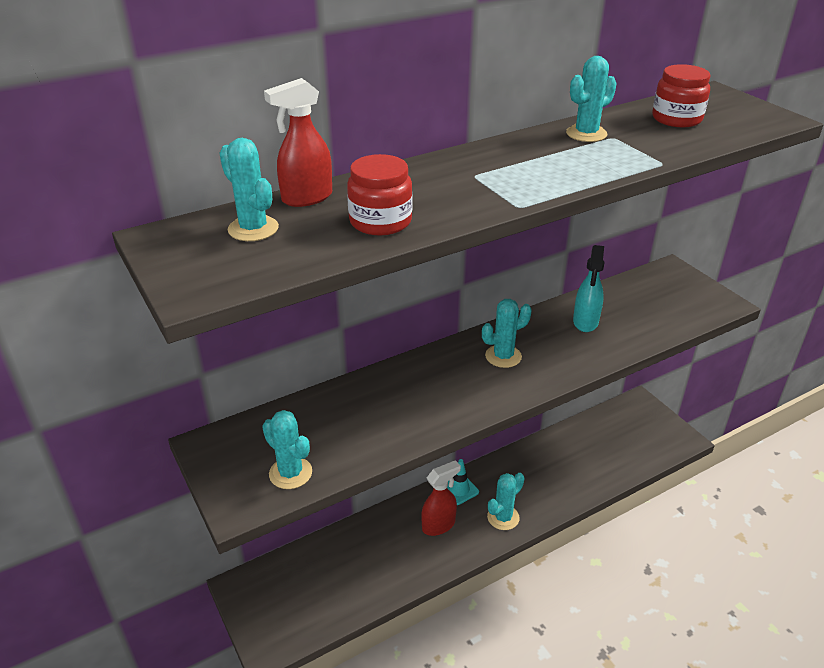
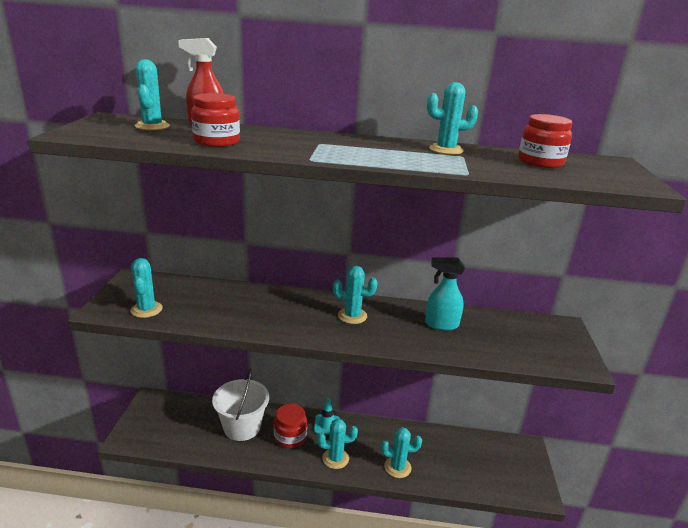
camera: 35 degrees right, 10 degrees down
(380, 547) = (242, 427): none -> white bucket
(439, 525) = (290, 437): red spray bottle -> red jar
(562, 489) = (397, 467): none -> turquoise cactus
(585, 322) = (441, 324): turquoise spray bottle -> turquoise spray bottle turned 45 degrees clockwise

